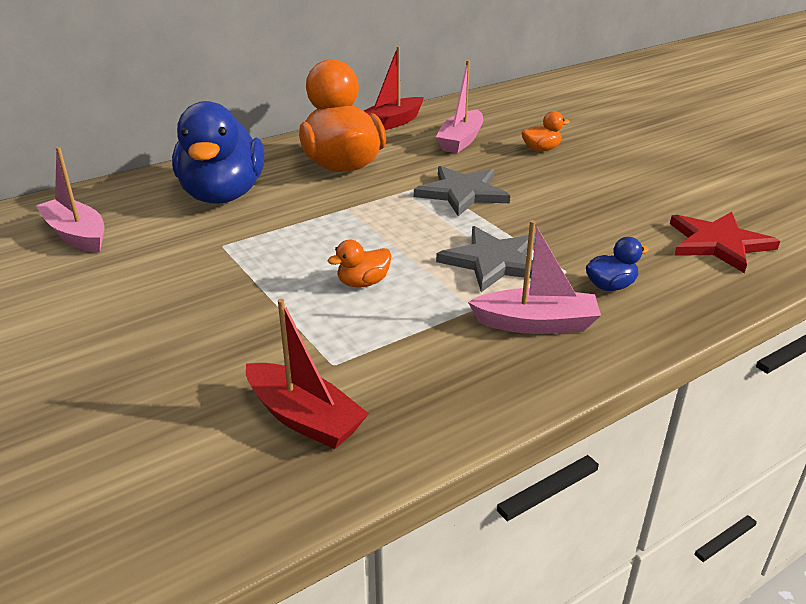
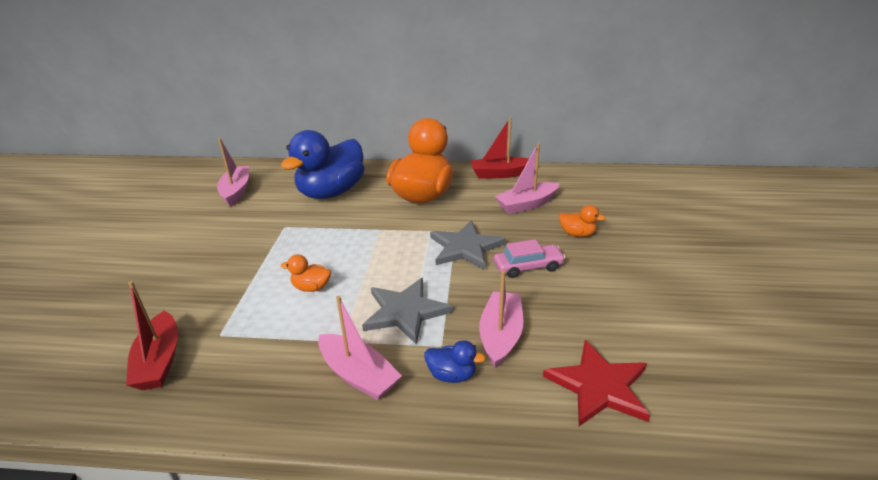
camera: 40 degrees right, 0 degrees up
(541, 187) = (528, 267): none -> pink car
(601, 243) = (501, 335): none -> pink boat

